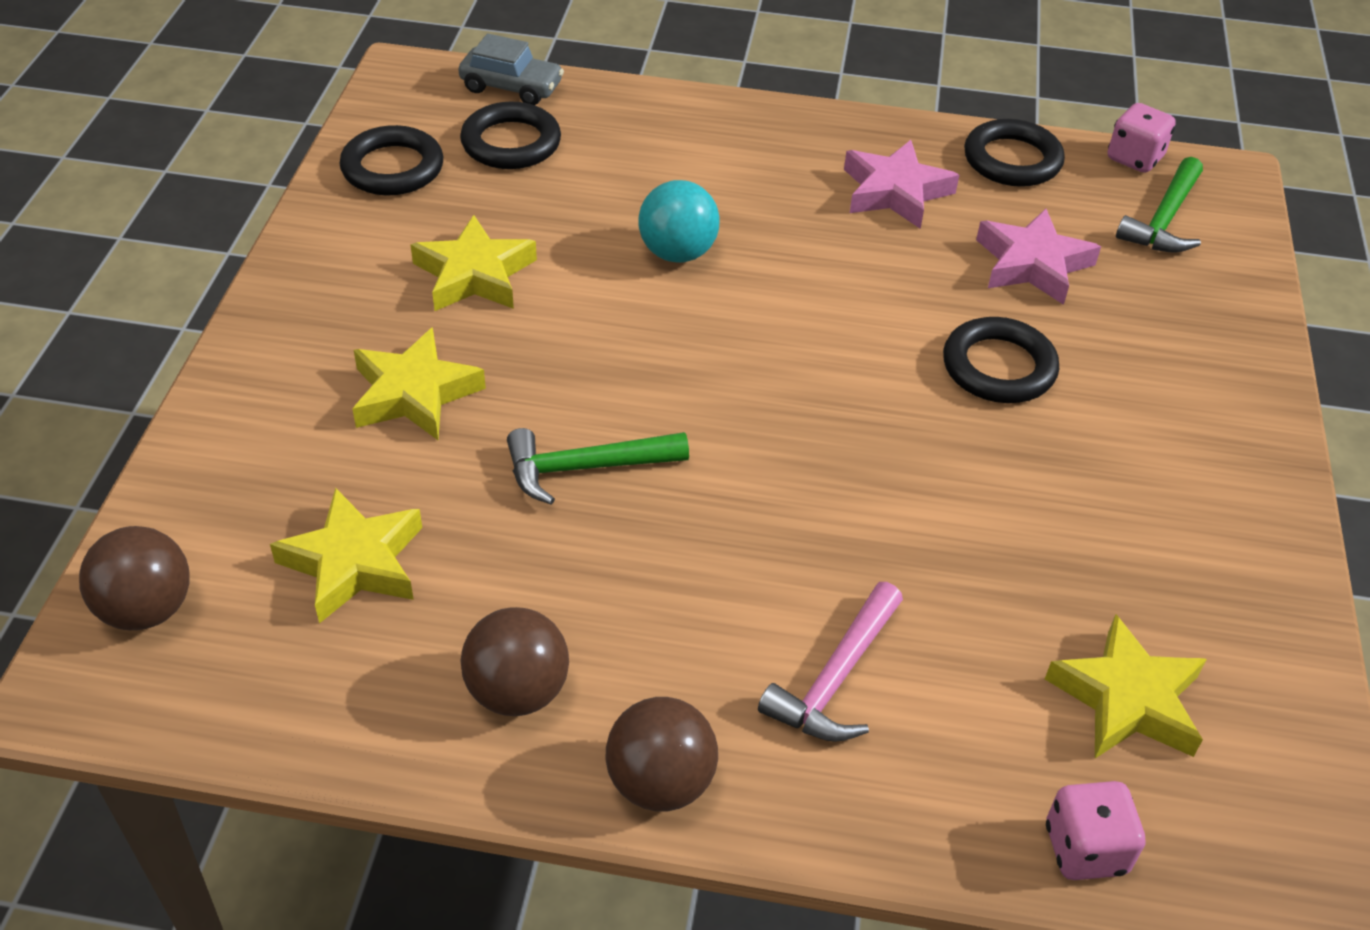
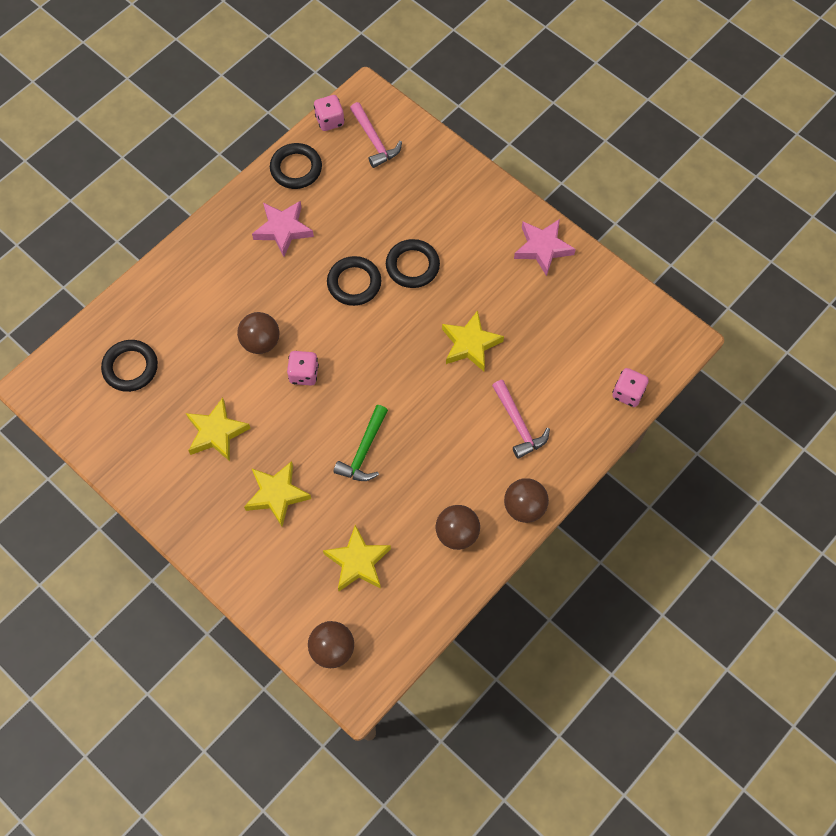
camera: 55 degrees left, 20 degrees up
(392, 168) = (112, 429): black ring -> black ring (354, 283)
(511, 87) = (85, 343): grey car -> none
(666, 326) = (304, 374): none -> pink dice
(677, 253) = (260, 342): turquoise ball -> brown ball
(1032, 264) = (365, 210): pink star -> pink star (543, 248)
(1127, 699) = (584, 338): yellow star -> yellow star (470, 344)
(1164, 219) = (374, 140): green hammer -> pink hammer

